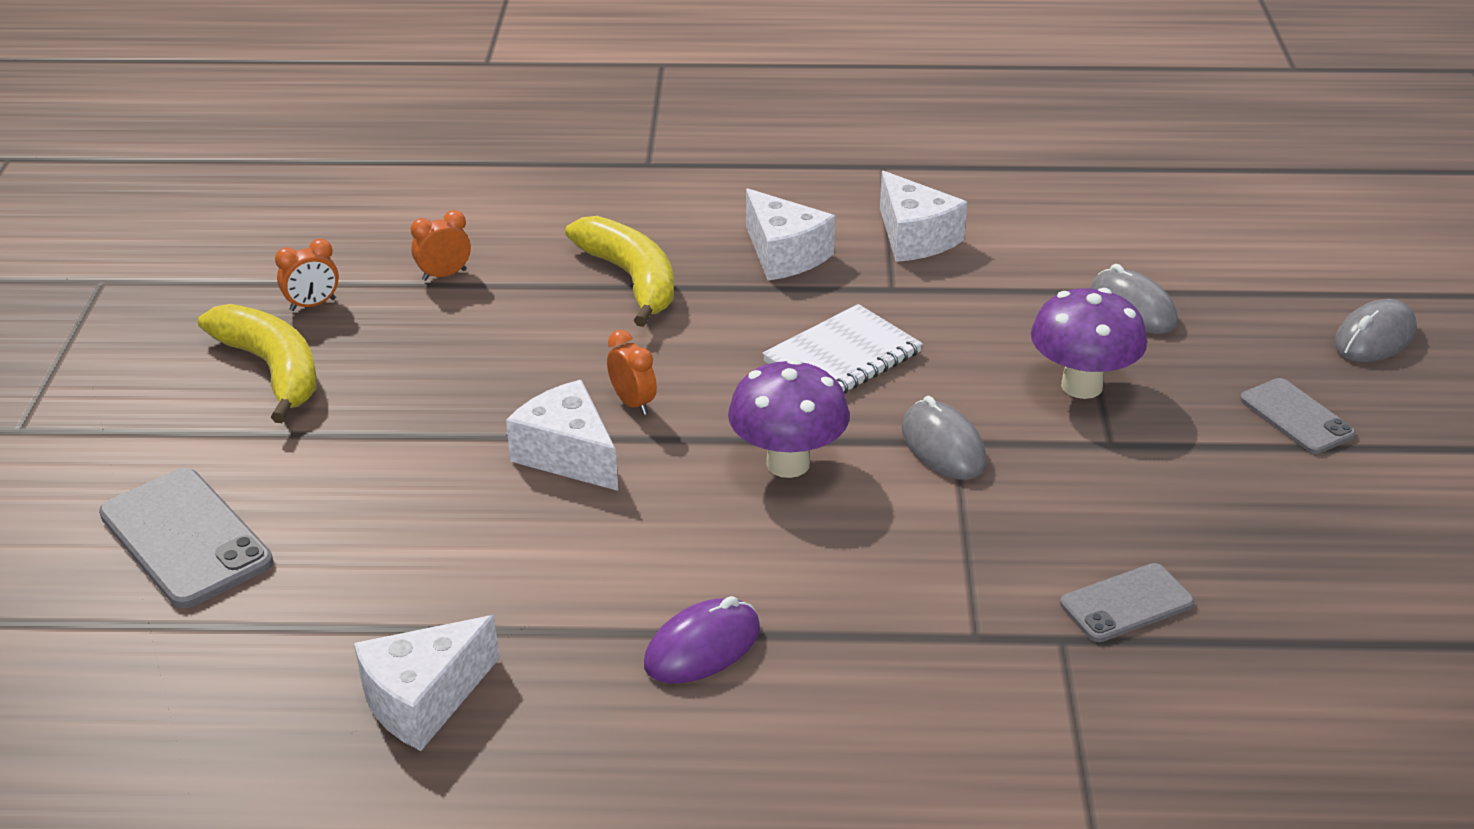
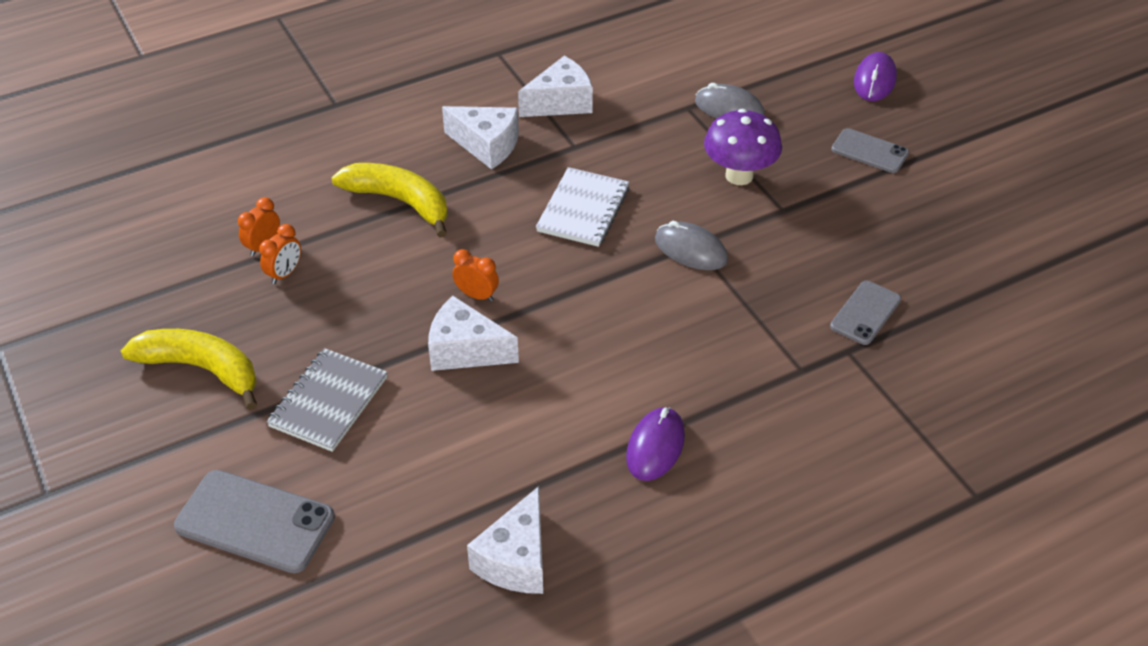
camera: 30 degrees left, 10 degrees up
(312, 305) = (185, 306): orange clock -> orange clock (284, 274)
(370, 450) = (328, 402): none -> grey notebook
(788, 463) = (608, 299): purple mushroom -> none
(914, 238) = (560, 102): white cheese -> white cheese turned 60 degrees counterclockwise
(1374, 338) = (874, 80): grey mouse -> purple mouse

